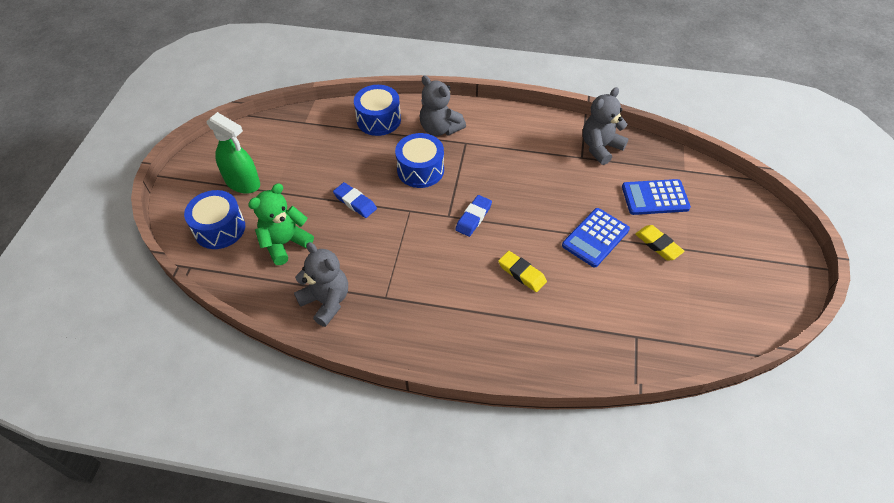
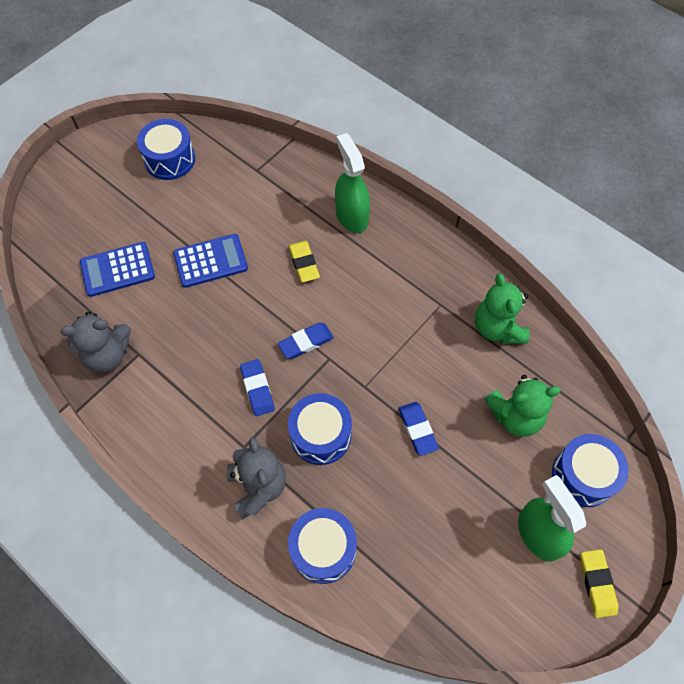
camera: 150 degrees left, 10 degrees up
(326, 301) = (497, 328): grey teddy bear -> green teddy bear
(483, 175) = (257, 389): none -> blue eraser
(514, 337) = (351, 216): none -> green spray bottle
(655, 198) = (117, 270): blue calculator -> blue calculator turned 135 degrees clockwise
(658, 245) = (164, 227): yellow eraser -> yellow eraser (597, 584)
(719, 304) = (169, 159): none -> blue drum

